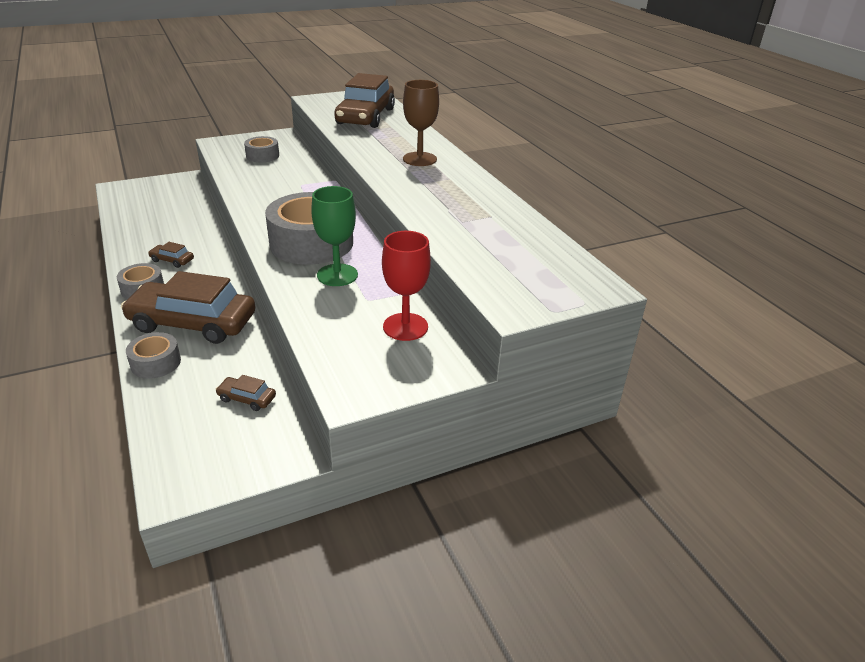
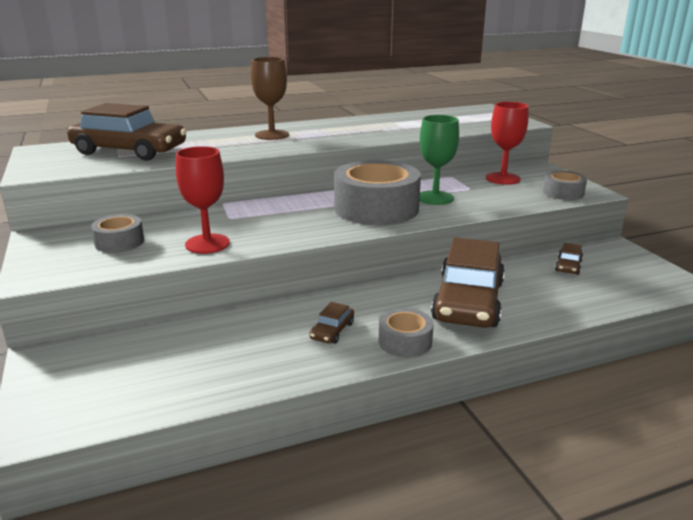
camera: 85 degrees left, 10 degrees down
(156, 363) = (543, 312): grey tape -> grey tape (563, 193)
(250, 181) = (207, 244): none -> red goblet

